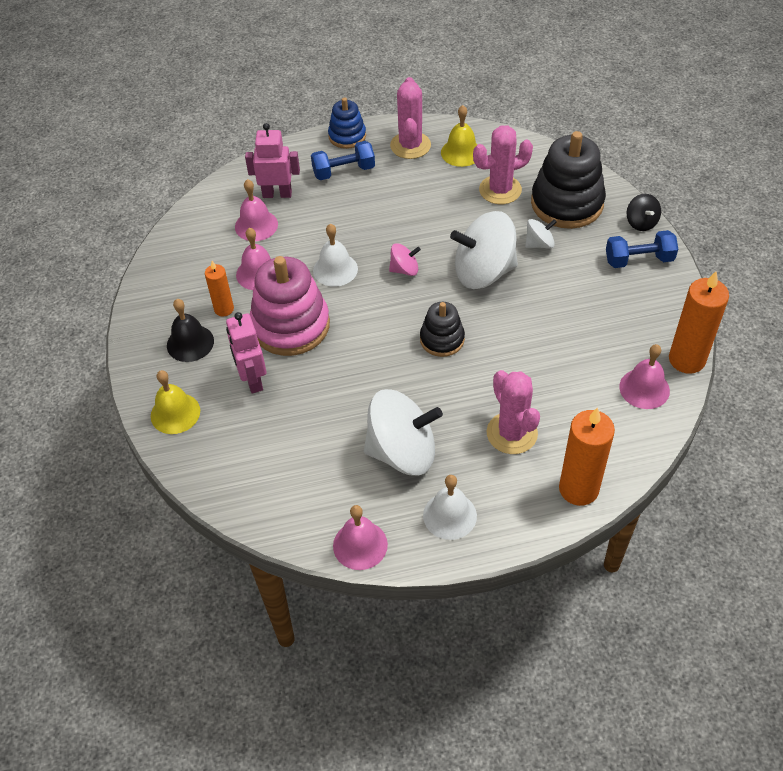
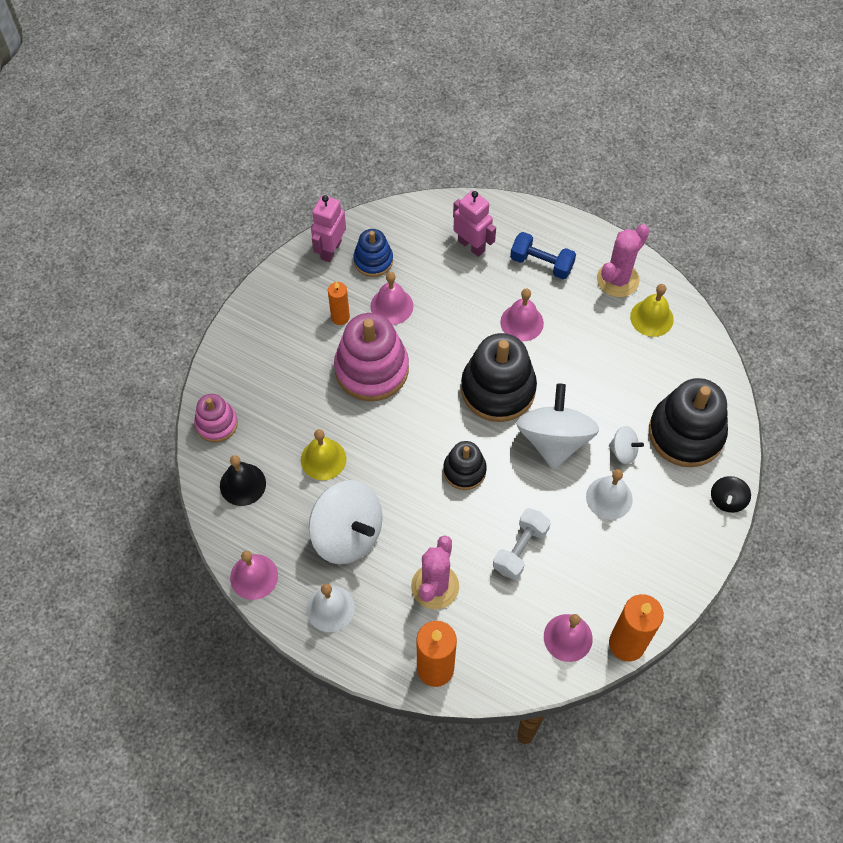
camera: 40 degrees right, 10 degrees up
(175, 413) = (233, 375): yellow bell -> yellow bell (323, 459)
(190, 343) = (293, 327): black bell -> black bell (242, 484)
(199, 459) = (216, 423): none -> pink stacking toy
(252, 380) = (305, 392): pink robot -> pink robot (330, 250)
(256, 225) = (429, 262): pink bell -> pink bell (522, 322)
(335, 269) = (448, 347): white bell -> white bell (609, 498)
(347, 136) = (577, 232): blue stacking toy -> blue stacking toy (373, 260)
(404, 269) = (498, 389): pink spinning top -> black stacking toy
(483, 272) = (554, 440): white spinning top -> white spinning top turned 60 degrees clockwise
(500, 190) = (645, 378): pink cactus -> none
(543, 359) = (520, 549): none -> white dumbbell
(639, 260) = (687, 530): blue dumbbell -> none

